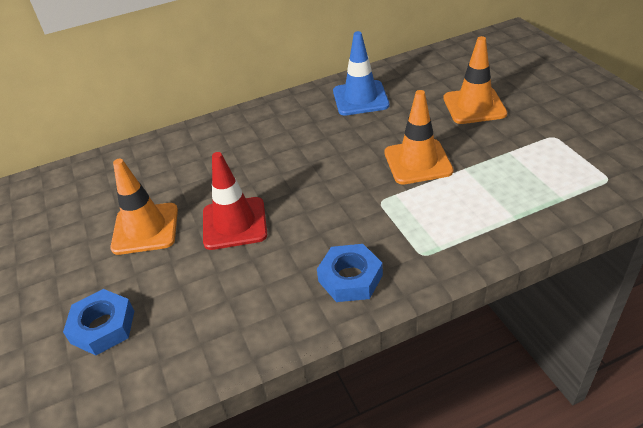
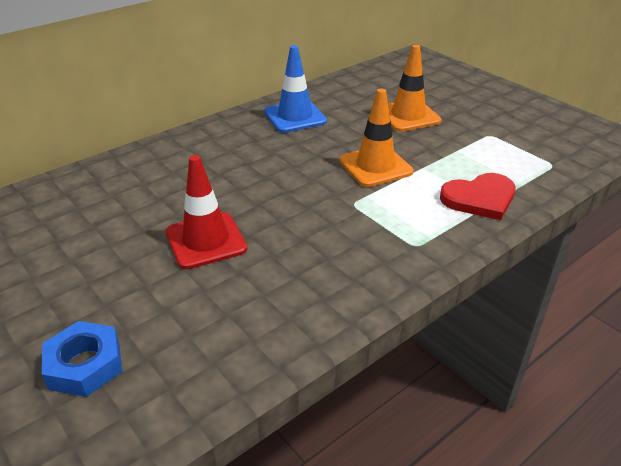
camera: 20 degrees left, 5 degrees down
(145, 229) = (101, 258): orange traffic cone -> none
(350, 278) = (352, 275): blue nut -> none
(510, 210) = (479, 198): none -> red heart

